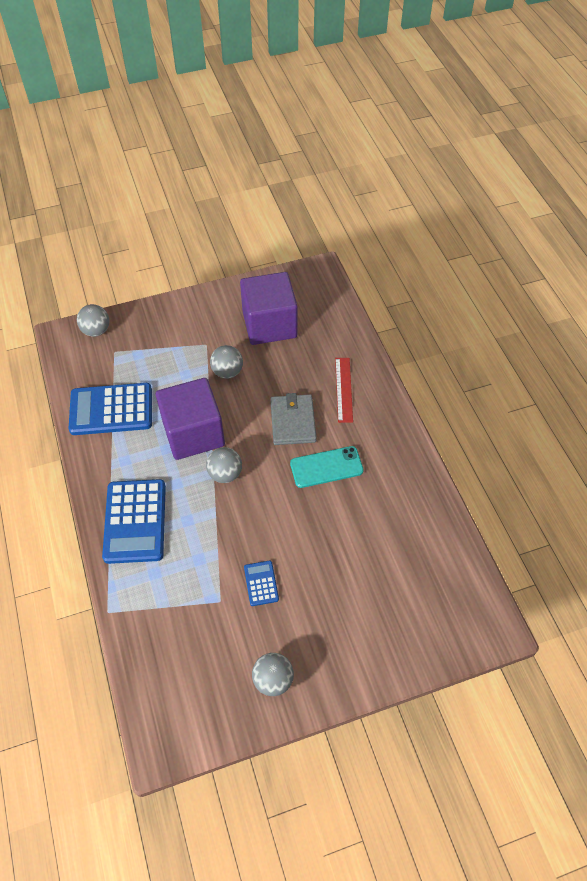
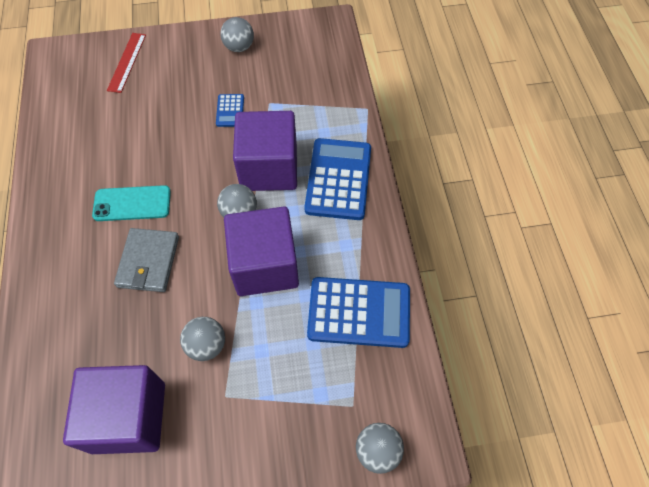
camera: 170 degrees left, 5 degrees up
(206, 522) = (269, 168): none -> purple cube
(343, 389) = (73, 294): red ruler -> red ruler (127, 62)

